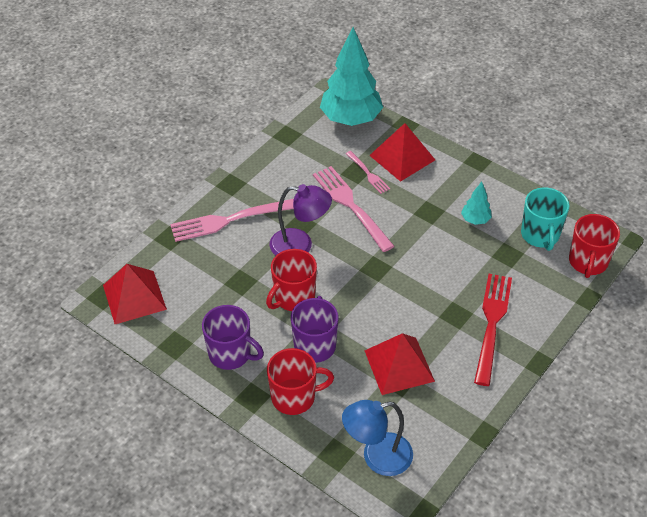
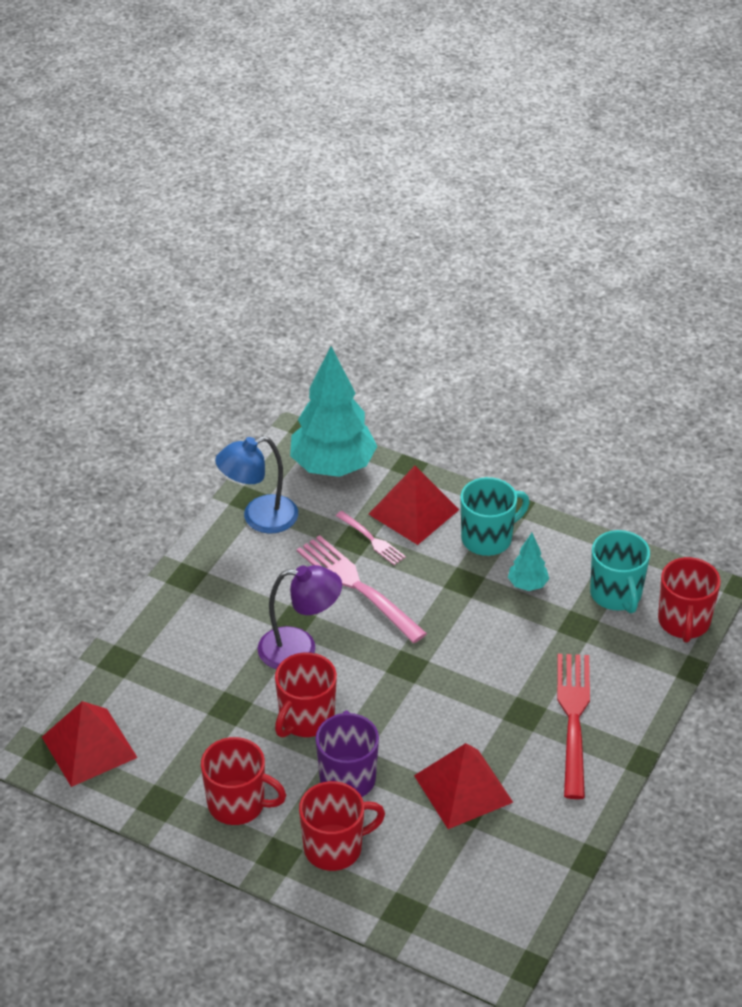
camera: 10 degrees left, 5 degrees down
(229, 220) = (195, 627): pink fork -> none
(231, 354) = (238, 804): purple mug -> red mug
(377, 457) = (457, 907): blue lamp -> blue lamp (259, 518)
(452, 183) = (488, 538): none -> turquoise mug

